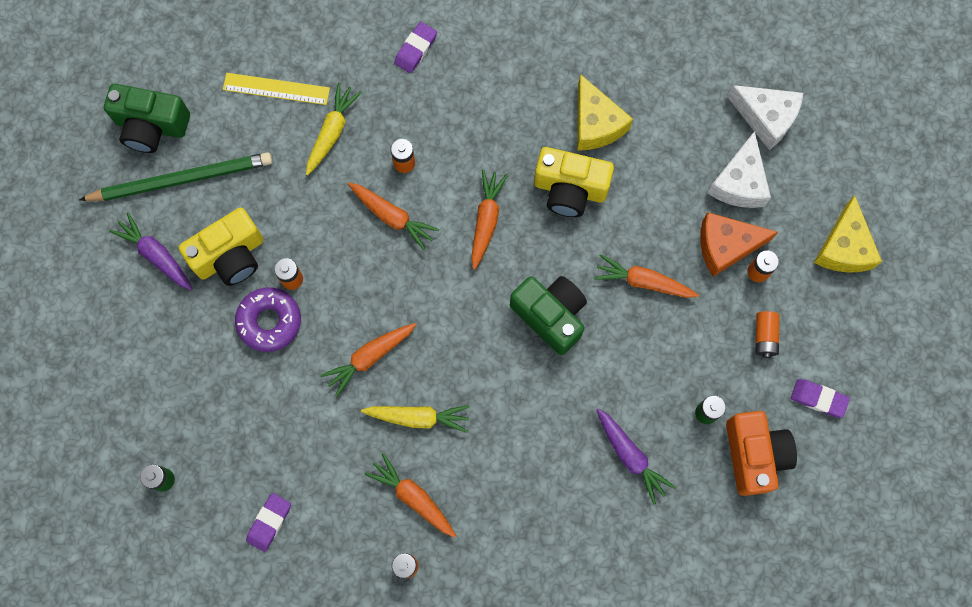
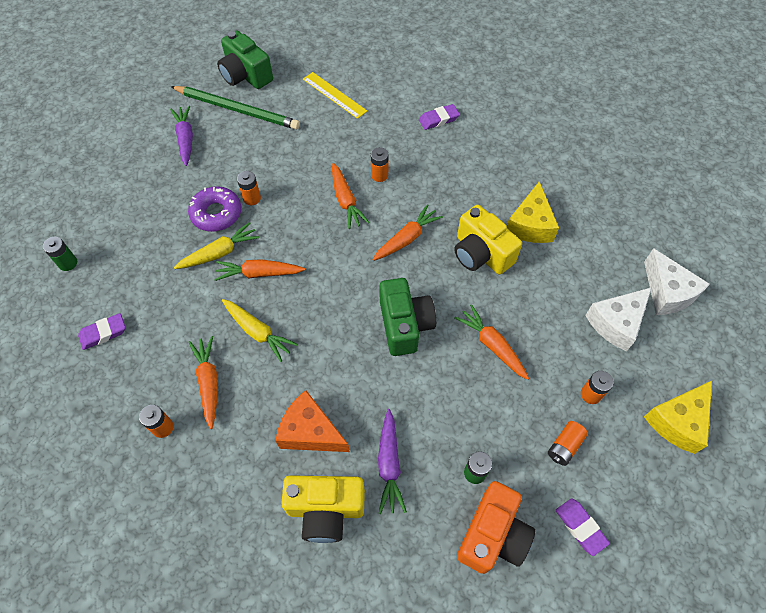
camera: 35 degrees right, 15 degrees down
(230, 256) = (227, 164): yellow camera -> yellow camera (325, 510)
(332, 132) = (348, 134): yellow carrot -> yellow carrot (219, 253)
(726, 246) = (576, 360): orange cheese -> orange cheese (310, 431)

